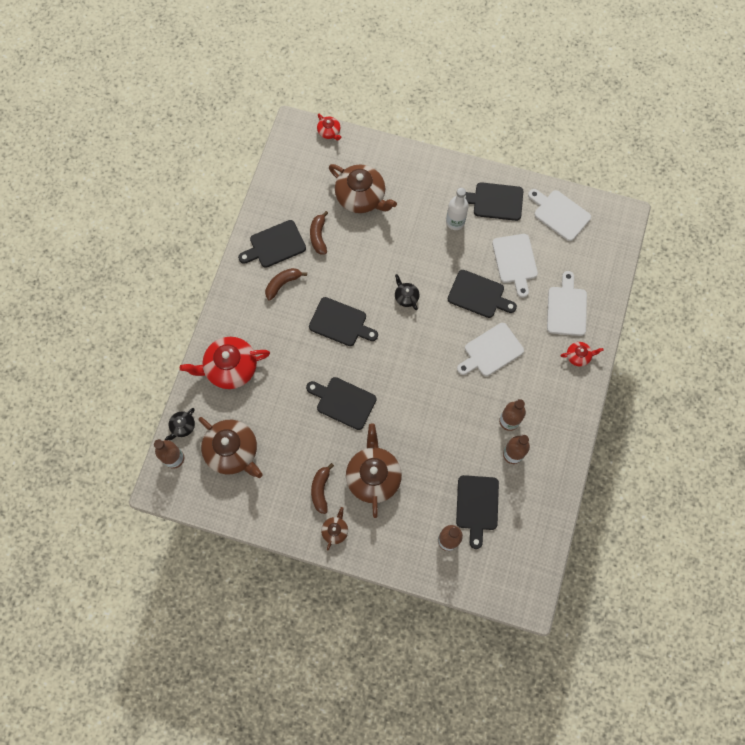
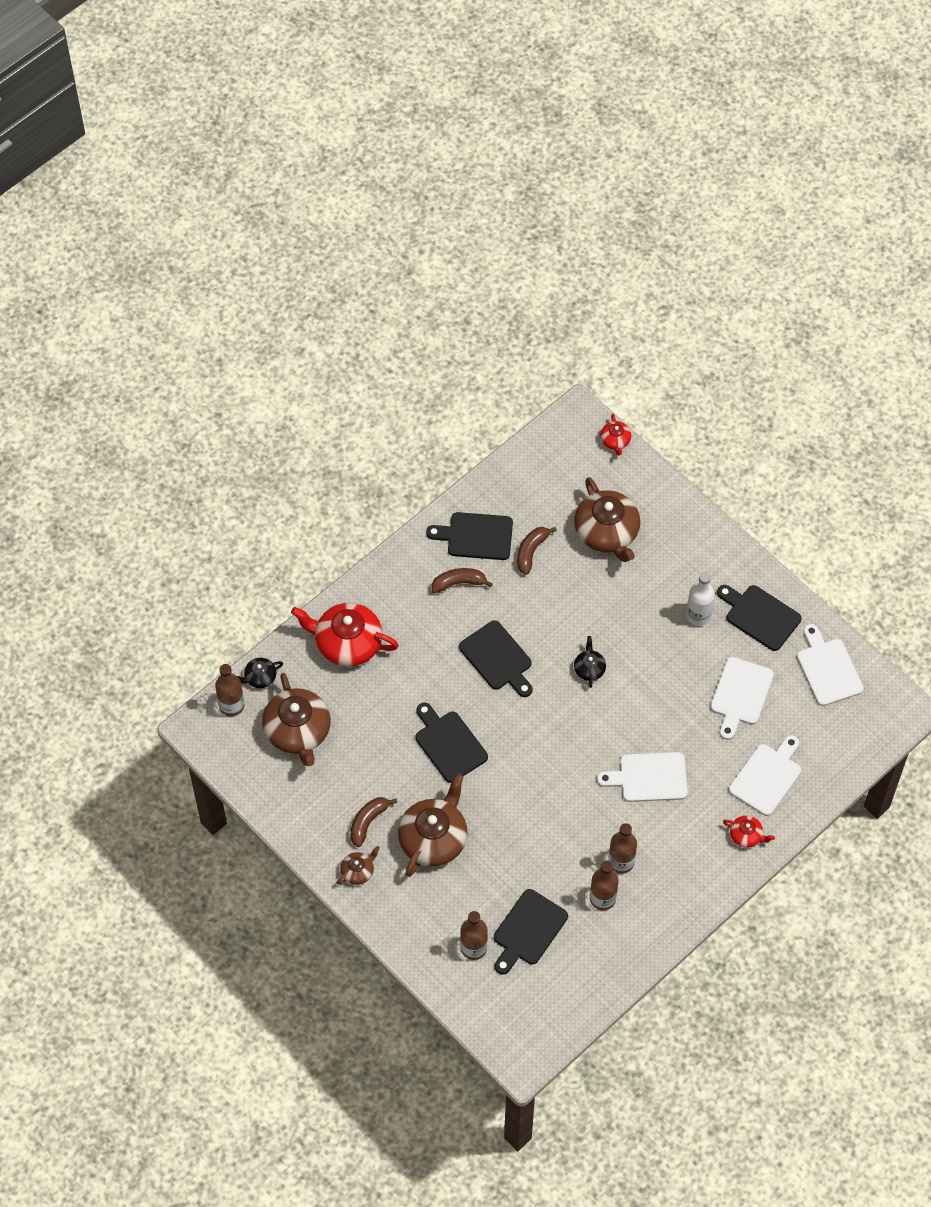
camera: 30 degrees right, 10 degrees down
(478, 295) = (674, 709): black cutting board -> none

